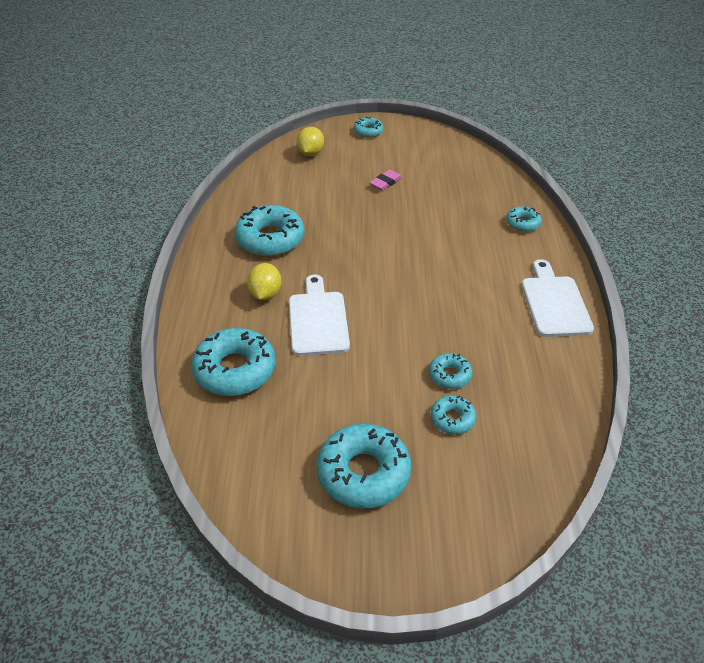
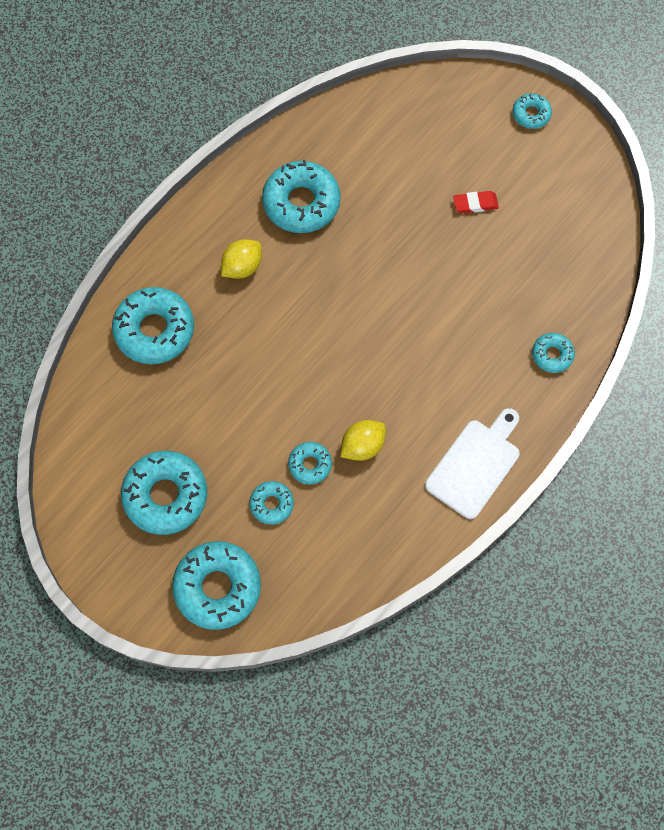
camera: 40 degrees right, 25 degrees up
(310, 153) = (441, 108): yellow lemon -> yellow lemon (362, 446)
(318, 320) = (260, 328): white cutting board -> none
(386, 182) = (475, 204): pink eraser -> red eraser
(479, 507) = (218, 587): none -> turquoise donut

